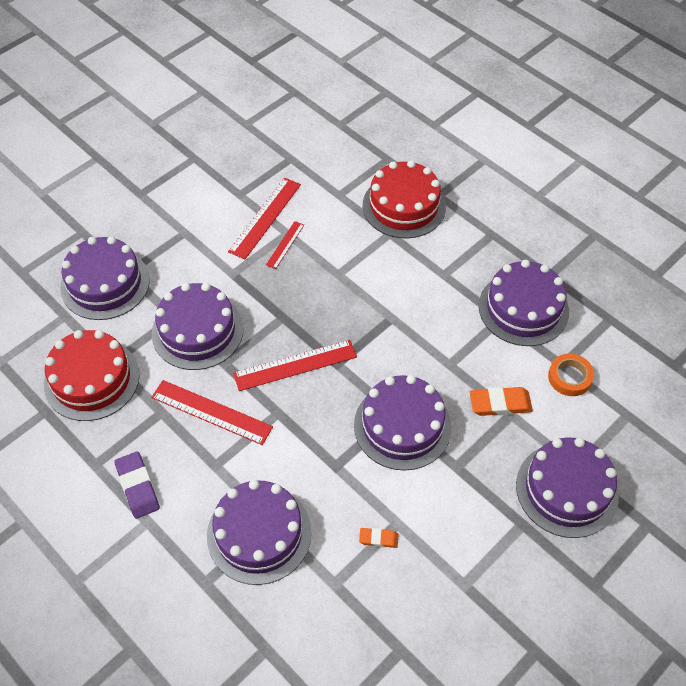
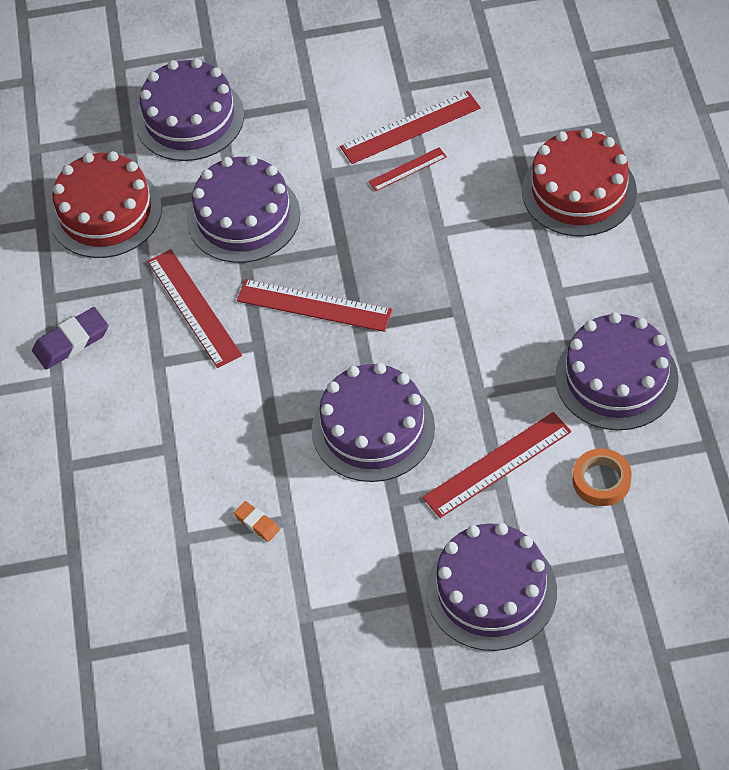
camera: 40 degrees right, 0 degrees up
(137, 486) = (71, 342): purple eraser -> purple eraser turned 45 degrees clockwise
(259, 534) = (148, 451): purple cake -> none
(500, 404) = (497, 464): orange eraser -> red ruler

